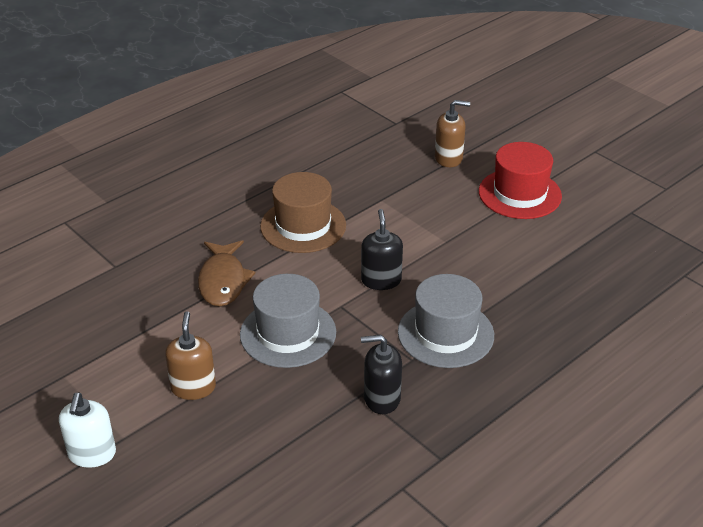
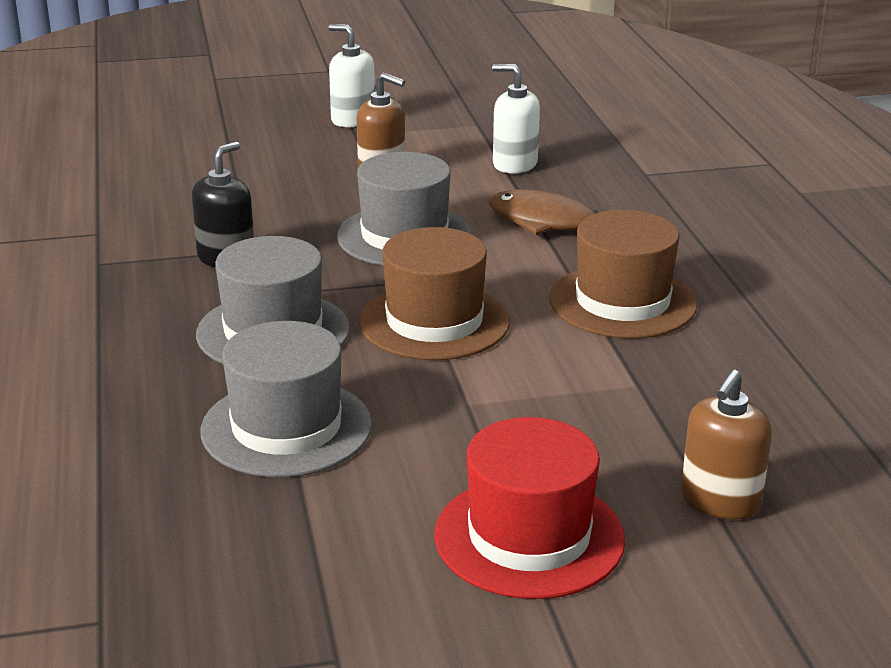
camera: 120 degrees right, 10 degrees down
(135, 328) = (514, 164): none -> white soap dispenser
(381, 280) = (434, 322): black soap dispenser -> brown hat
(521, 287) = (286, 428): none -> grey hat

